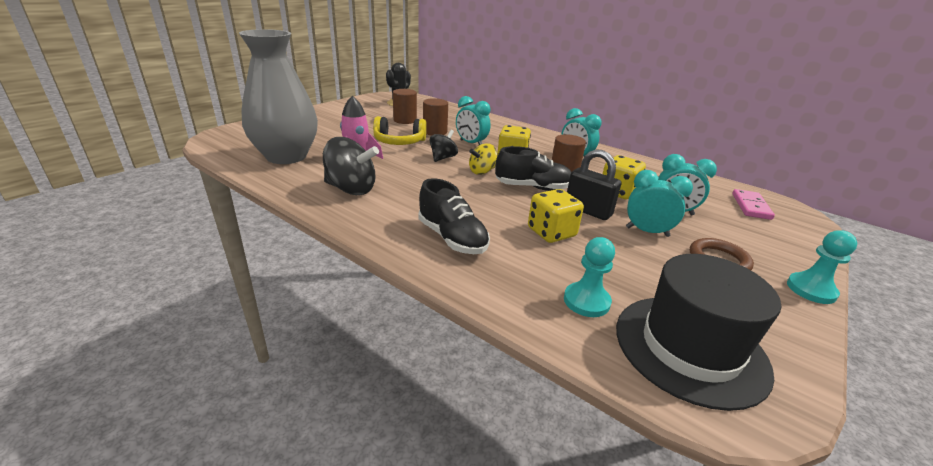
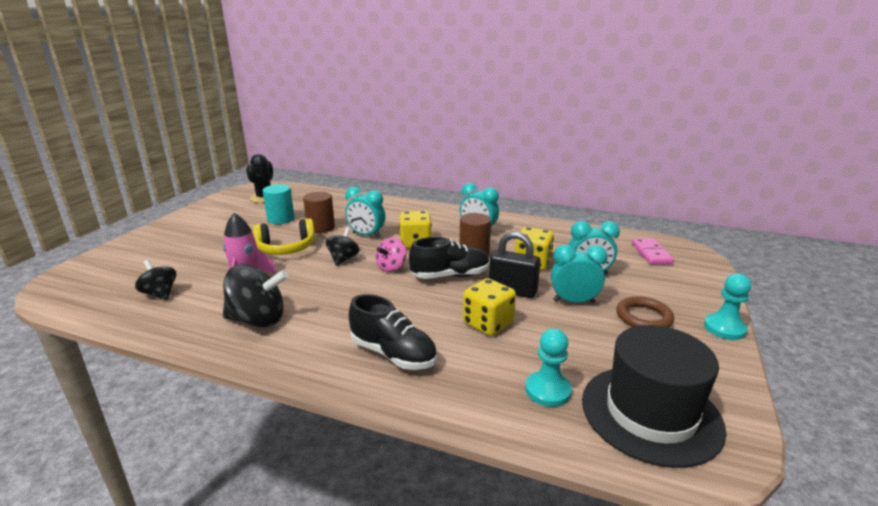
camera: 15 degrees left, 5 degrees down
(286, 156) = (160, 294): grey vase -> black spinning top
(405, 120) = (281, 219): brown cylinder -> turquoise cylinder
(482, 171) = (391, 267): yellow spinning top -> pink spinning top

